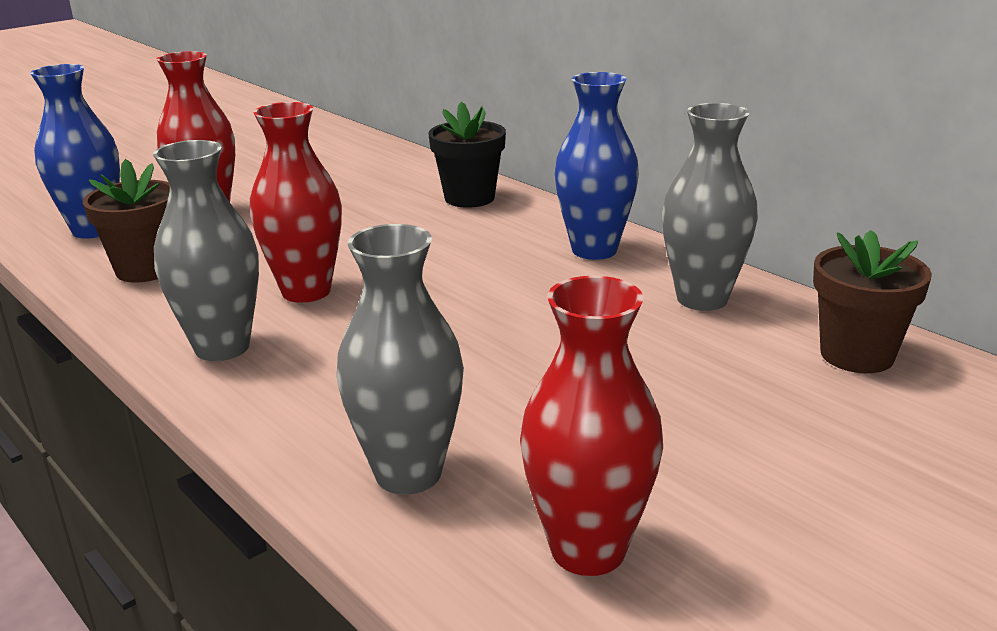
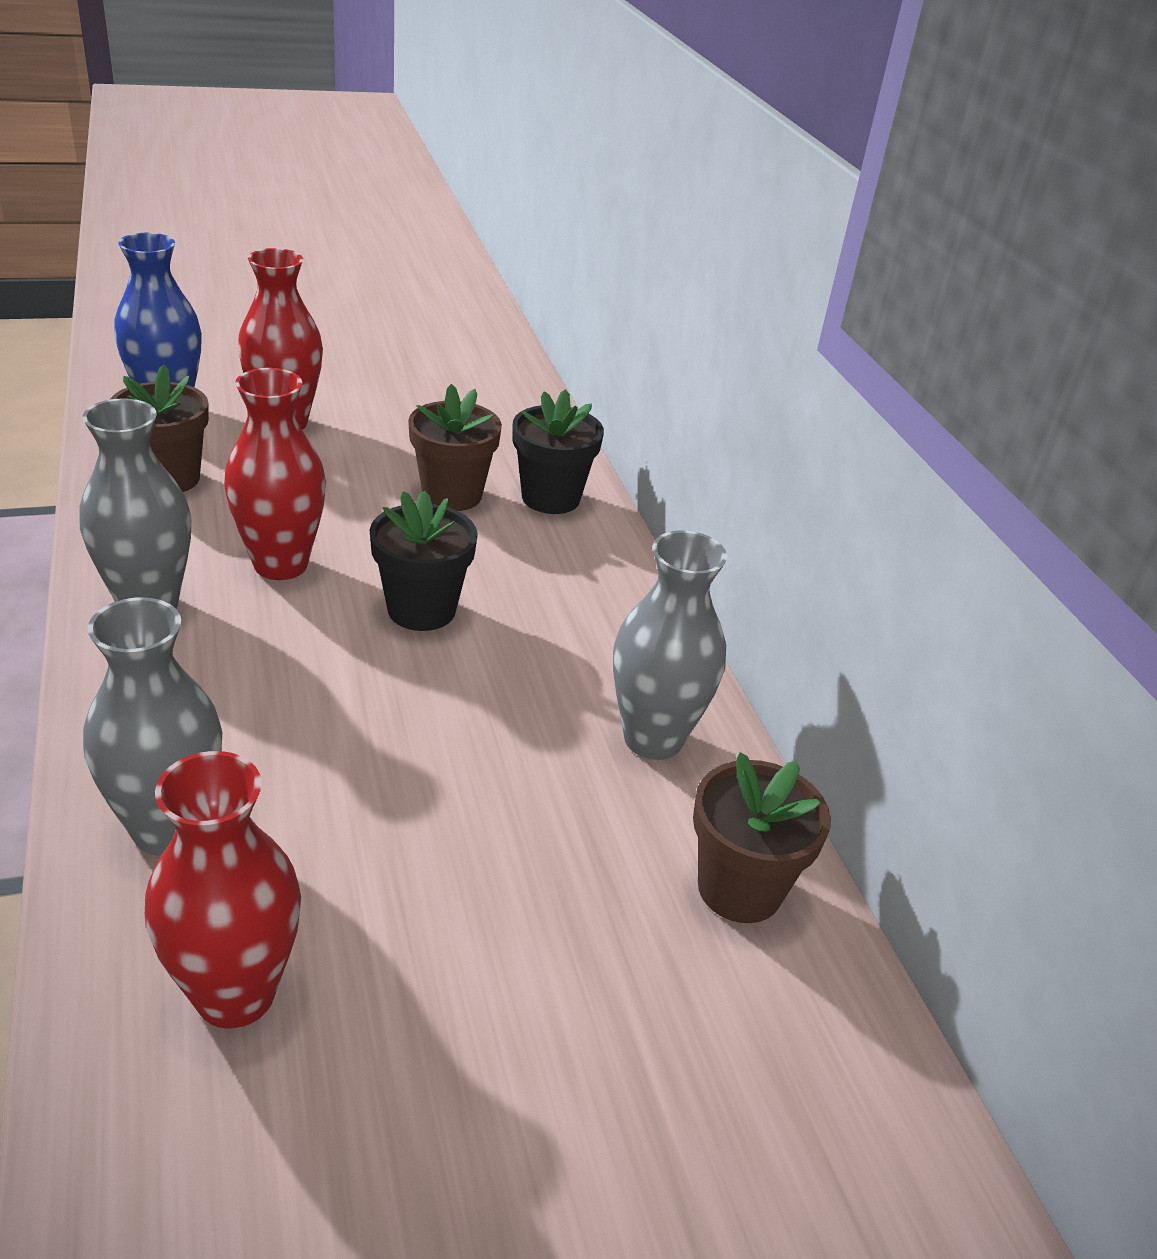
camera: 20 degrees right, 10 degrees up
(394, 216) = (452, 495): none -> brown flower pot
(450, 283) = (421, 609): none -> black flower pot
(594, 250) = (608, 623): blue vase -> none

